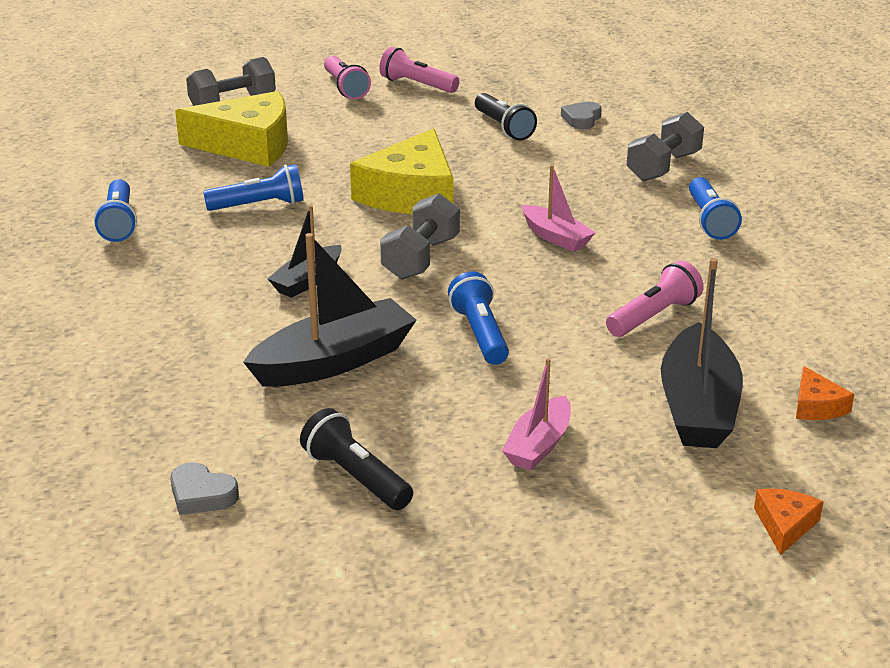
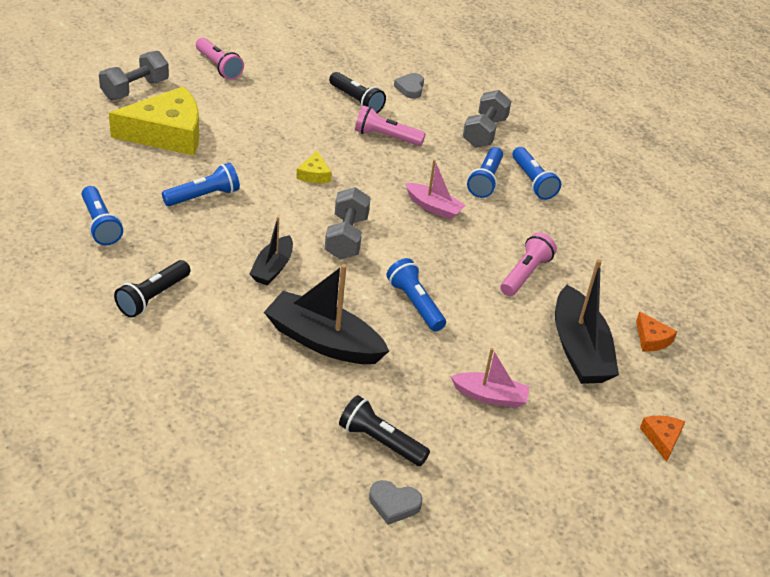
camera: 20 degrees left, 10 degrees up
(141, 297) = (153, 297): none -> black flashlight
(201, 495) = (281, 472): grey heart -> grey heart (394, 504)
(334, 361) = (323, 341): black boat -> black boat turned 105 degrees counterclockwise
(411, 194) = (314, 174): yellow cheese -> yellow cheese, size x0.43
(417, 85) = (274, 60): pink flashlight -> pink flashlight (386, 137)
(539, 445) = (490, 396): pink boat -> pink boat turned 90 degrees counterclockwise
(642, 215) = (485, 180): none -> blue flashlight

